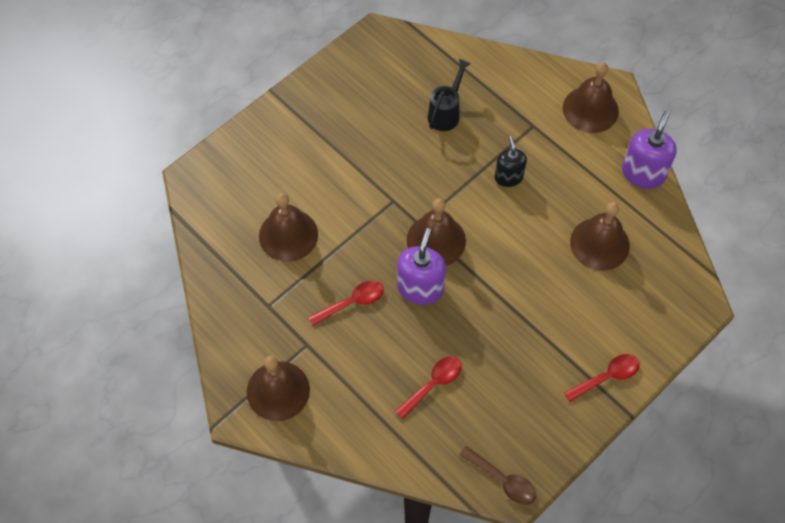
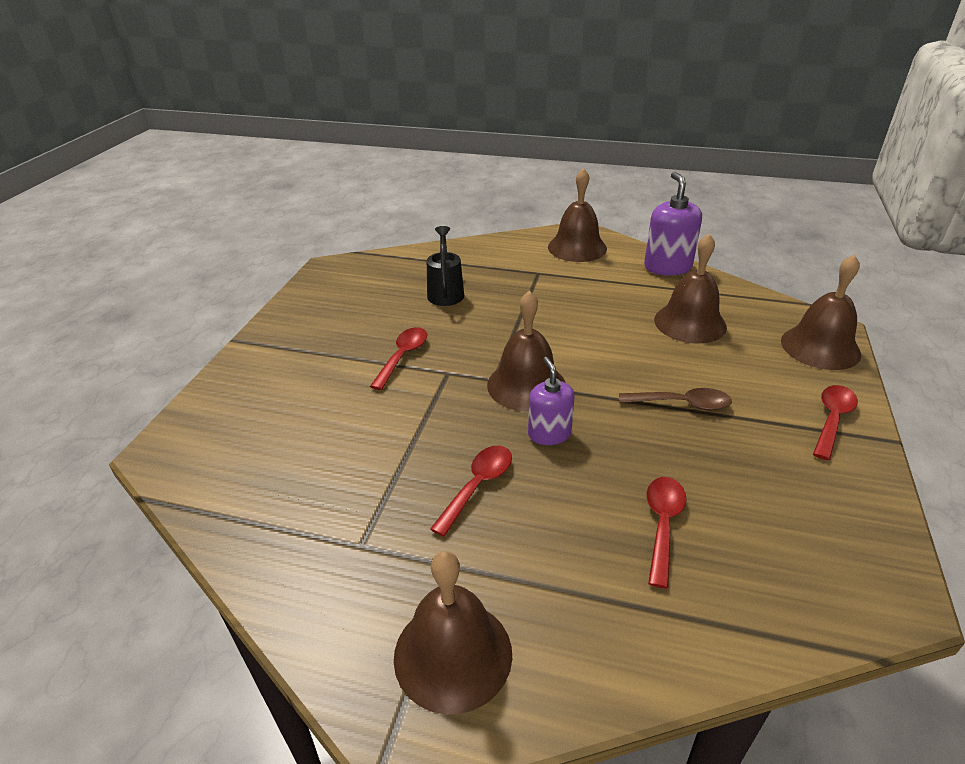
camera: 30 degrees left, 25 degrees down
(288, 235) = (338, 454): brown bell -> brown bell (820, 347)
(373, 169) = (403, 356): none -> red spoon
(420, 288) = (549, 434): purple soap dispenser -> purple soap dispenser, size x0.66
(503, 480) = (868, 592): brown spoon -> brown spoon (682, 404)
(508, 177) = (552, 311): black soap dispenser -> none

